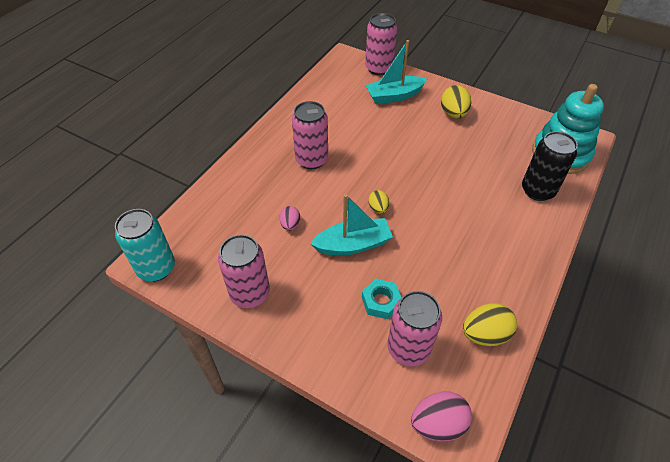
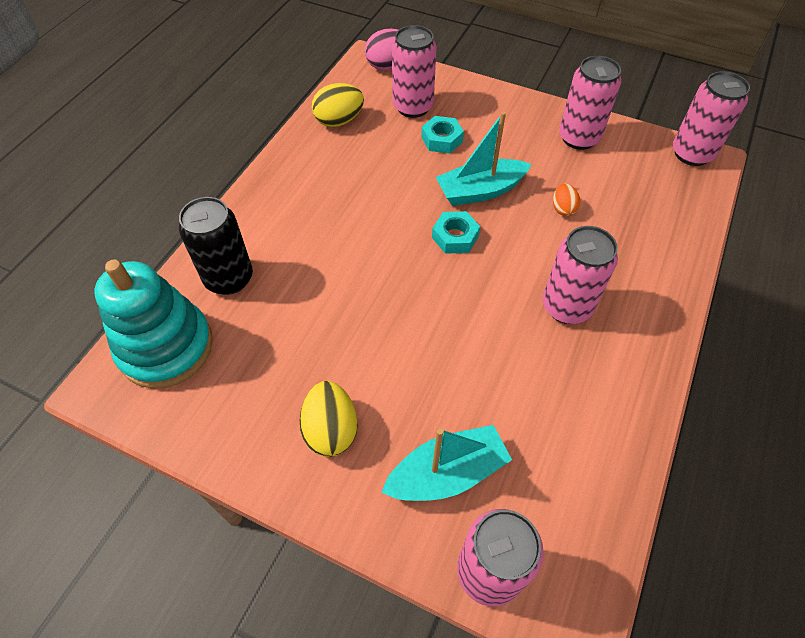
camera: 175 degrees right, 5 degrees up
(156, 268) = (692, 154): turquoise can -> pink can
(290, 225) = (563, 209): pink egg -> orange egg
(378, 208) = (455, 237): yellow egg -> turquoise nut

